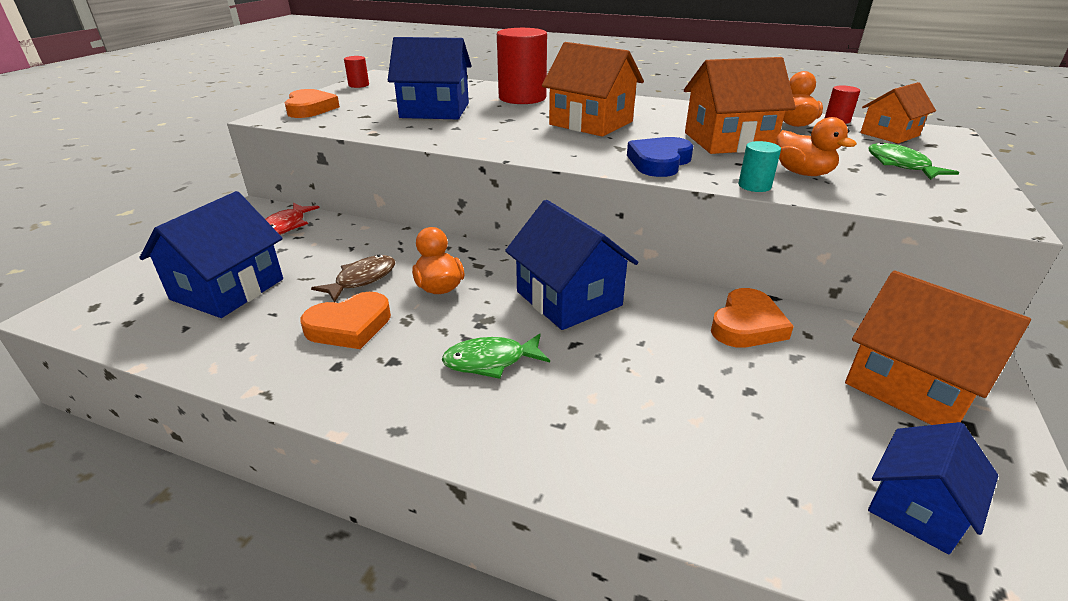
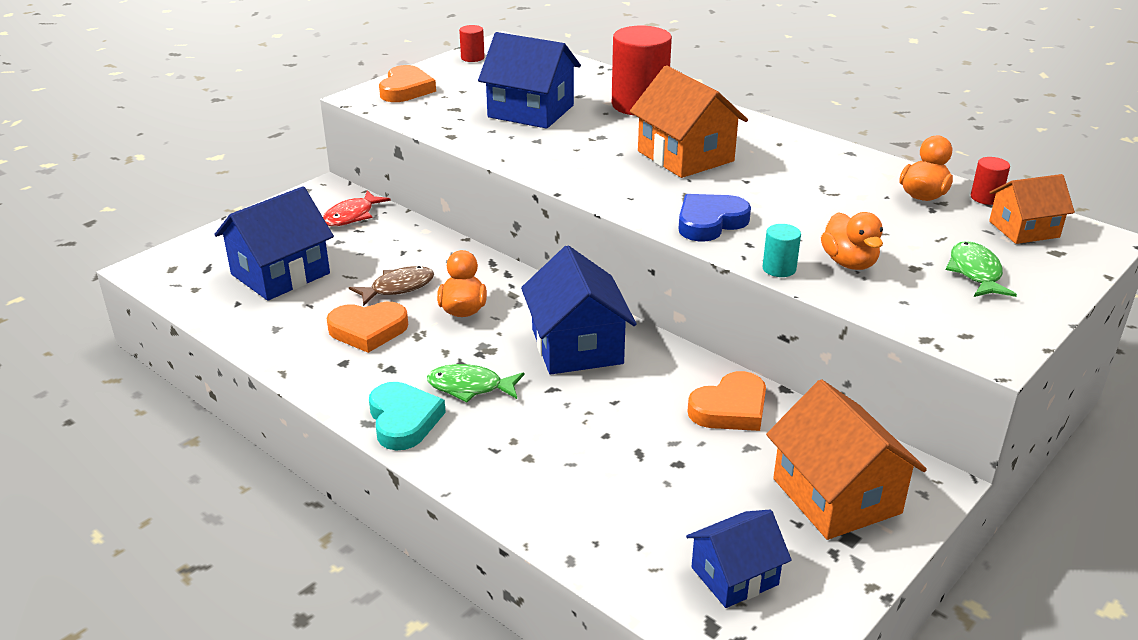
camera: 20 degrees right, 0 degrees up
(438, 416) = (403, 420): none -> turquoise heart
(728, 141) = (815, 207): orange house -> none

